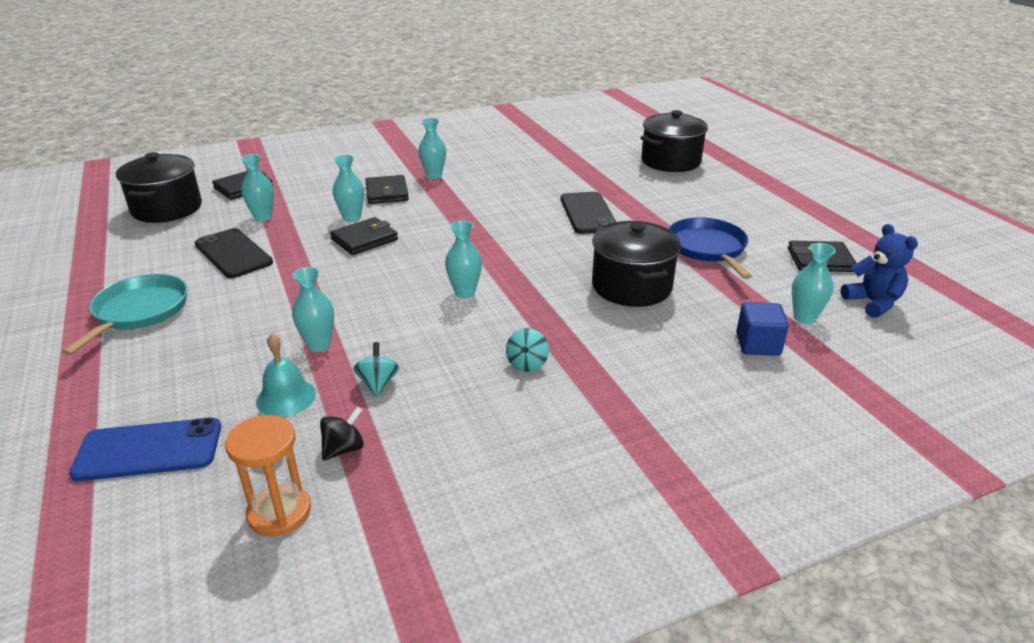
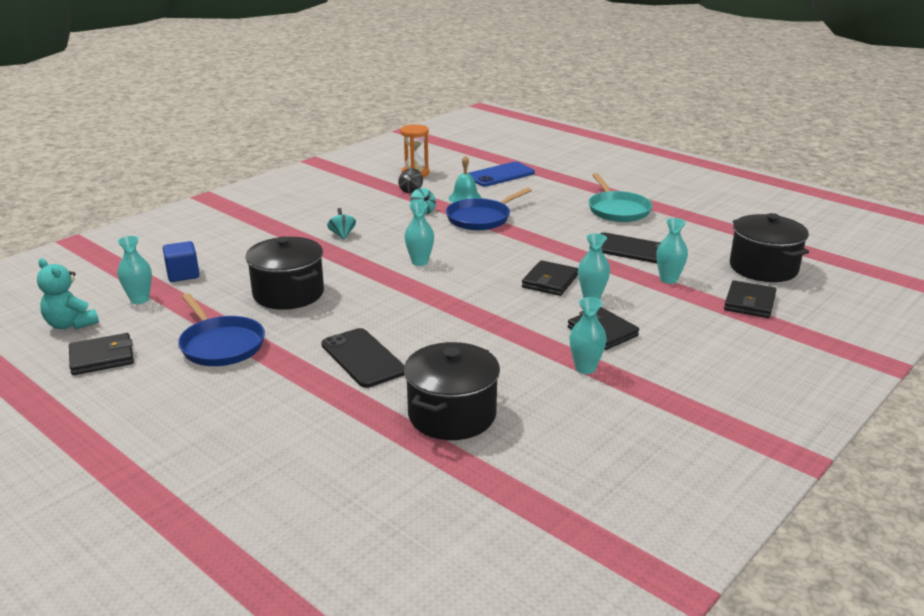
camera: 155 degrees right, 5 degrees down
(319, 345) = (481, 218): turquoise vase -> blue pan
(670, 161) = (283, 488): black pot -> black pot (452, 415)
(873, 303) = (71, 324): blue teddy bear -> turquoise teddy bear

